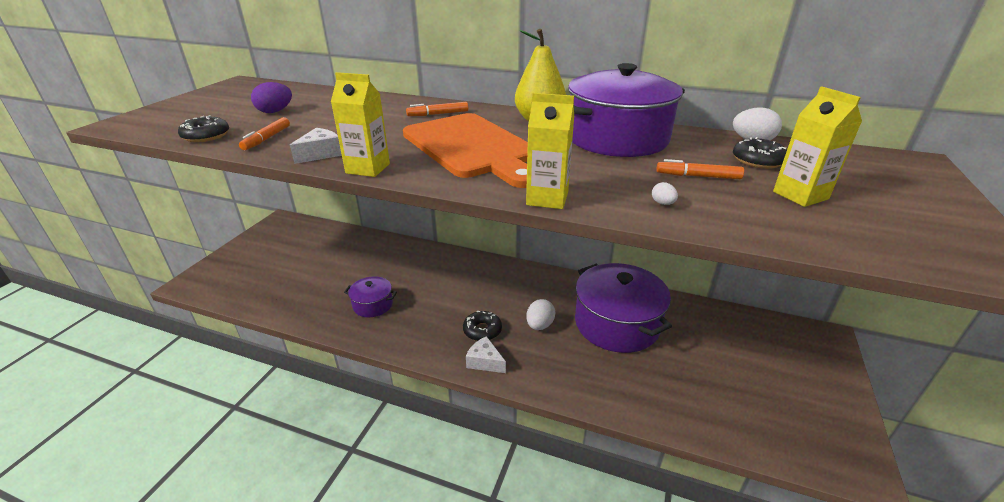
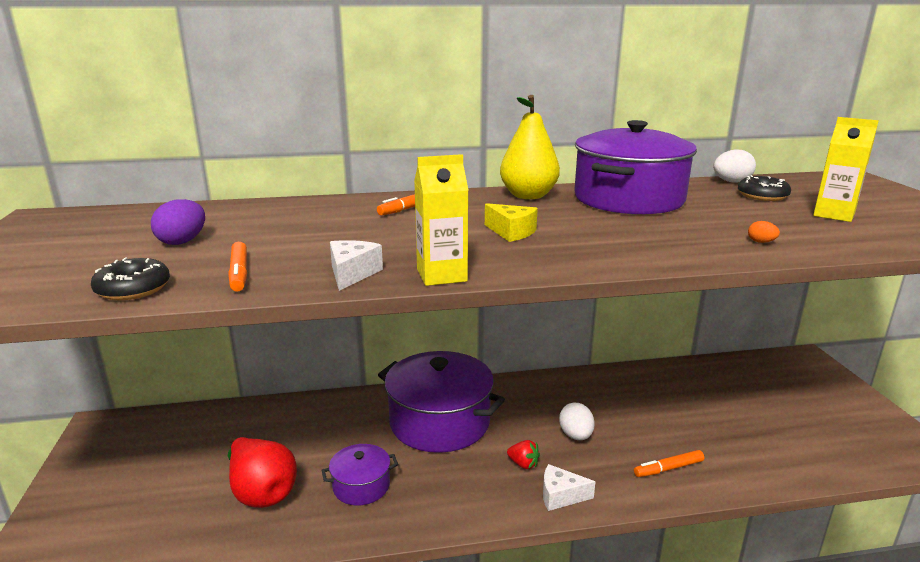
camera: 30 degrees left, 10 degrees down
(320, 287) = (261, 492): none -> red pear
(471, 147) = (511, 232): orange cutting board -> yellow cheese
(482, 330) = (523, 464): black donut -> red strawberry
(547, 198) = (670, 260): yellow carton -> none
(616, 323) = (643, 406): purple pot -> purple pot (439, 422)
(662, 203) = (761, 242): white egg -> orange egg
(698, 176) = (745, 216): orange marker -> orange marker (668, 468)

